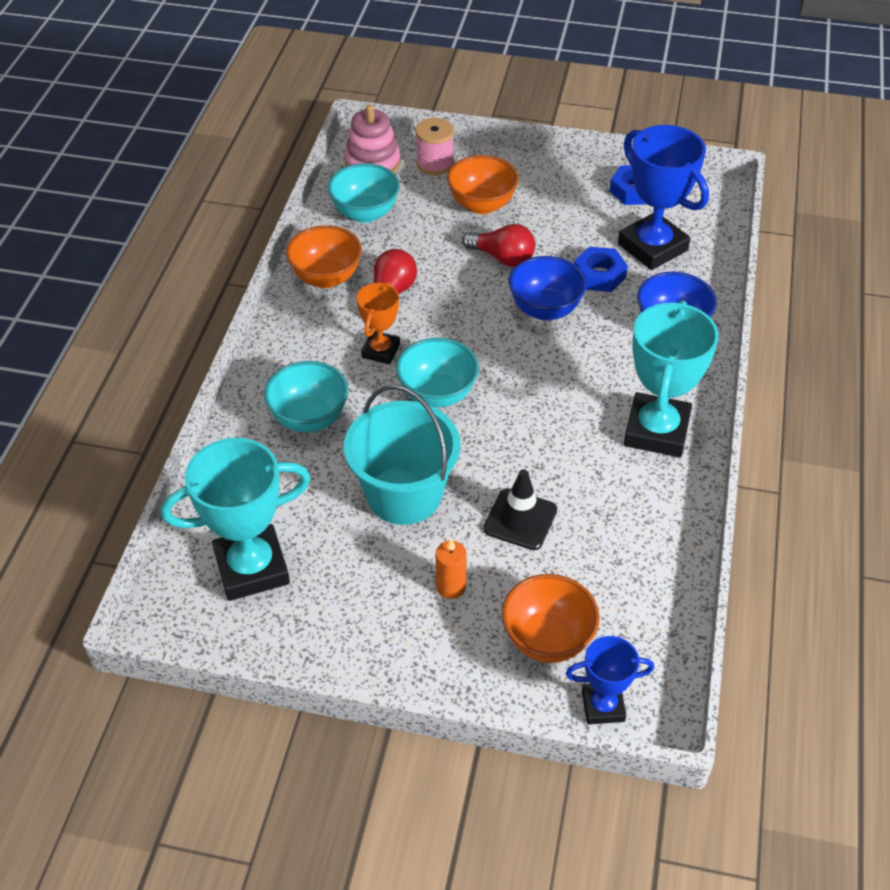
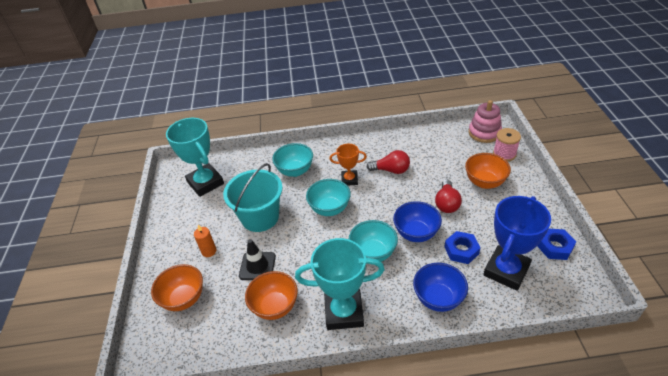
camera: 75 degrees right, 5 degrees down
(326, 278) = (388, 146): orange bowl -> orange bowl (275, 307)
(365, 213) = (444, 143): turquoise bowl -> turquoise bowl (373, 253)
(603, 706) = (146, 334): blue trophy -> none

